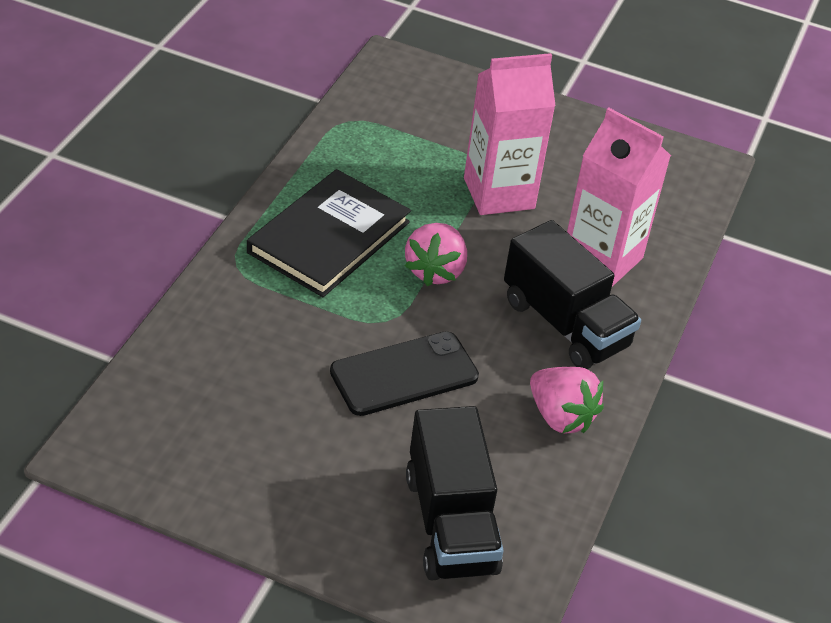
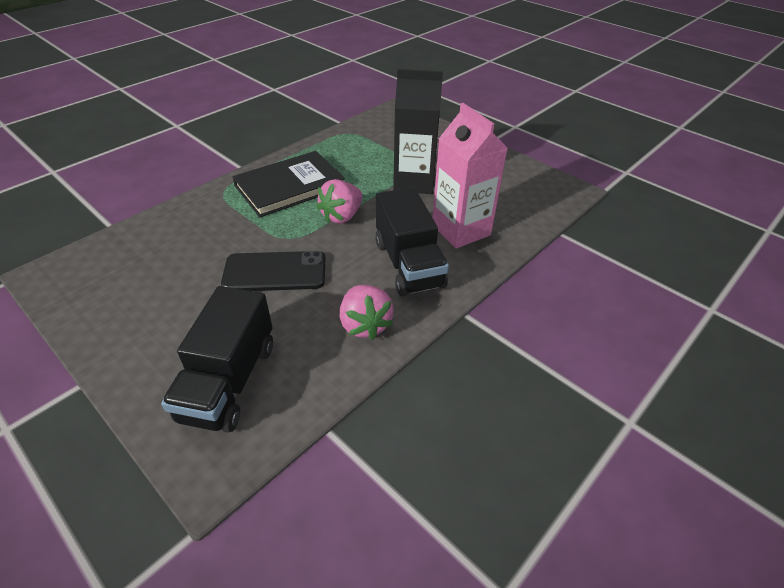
camera: 25 degrees right, 0 degrees up
(499, 193) = (414, 182): pink carton -> black carton

